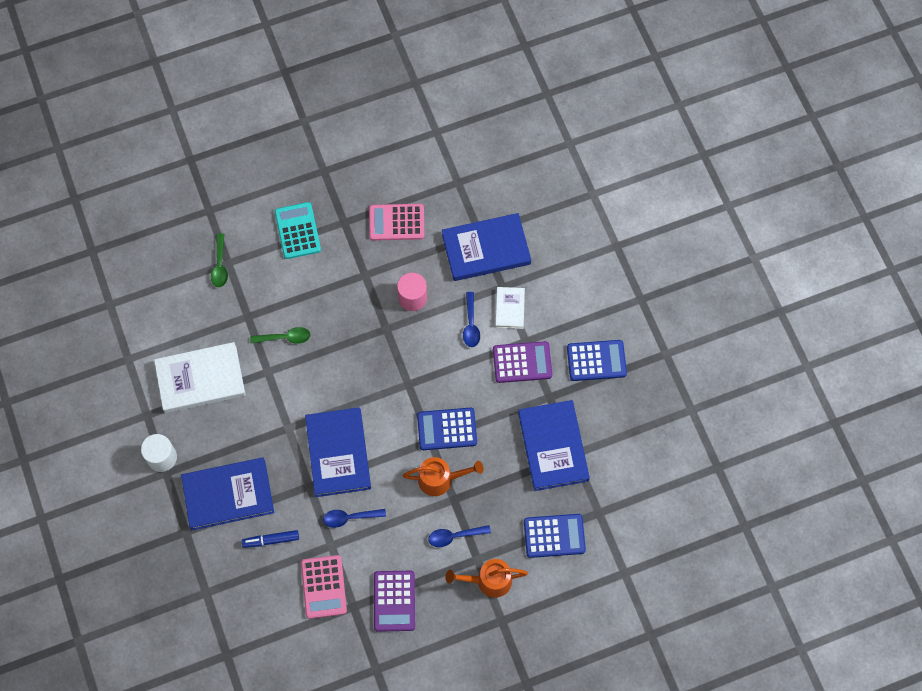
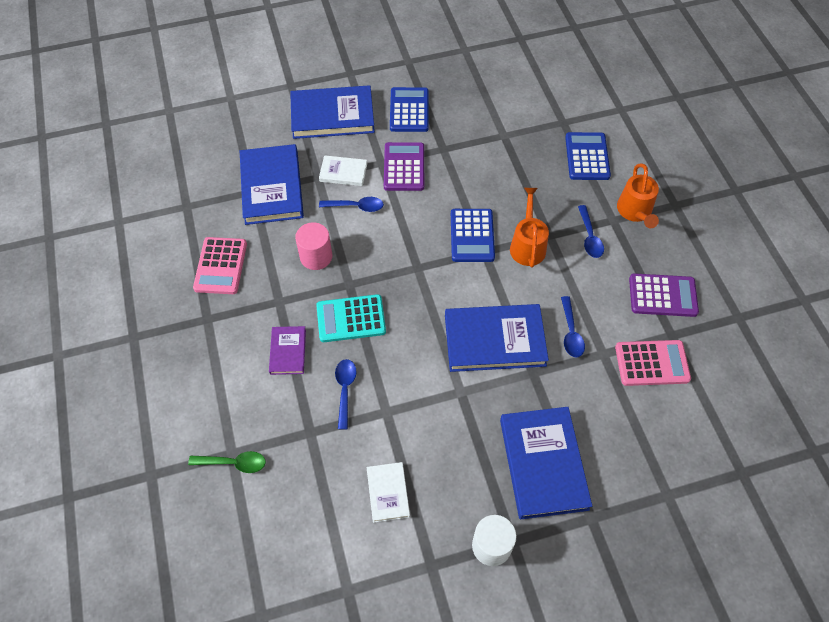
camera: 85 degrees left, 10 degrees down
(200, 379) = (388, 493): white book -> white book, size x0.52
(271, 540) = (599, 417): blue marker -> none
(285, 337) = (345, 390): green spoon -> blue spoon
(297, 231) = (206, 369): turquoise calculator -> turquoise calculator (351, 319)
(317, 289) = (288, 351): none -> purple book
(553, 446) = (495, 150): blue book -> blue book (332, 115)

